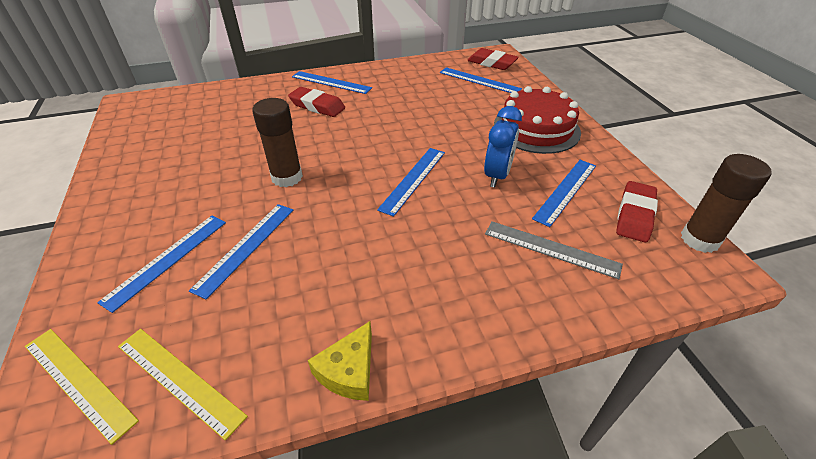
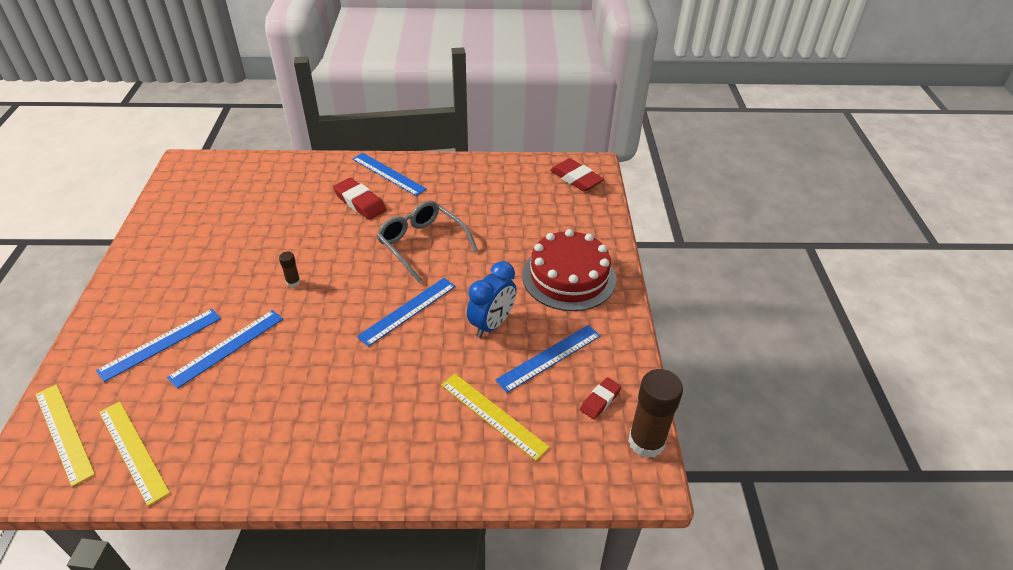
camera: 15 degrees right, 0 degrees up
(287, 177) = (293, 282): brown glue stick -> brown glue stick, size x0.46
(349, 370) = (259, 479): yellow cheese -> none
(393, 127) = (422, 244): none -> grey glasses
(479, 80) = (547, 201): blue ruler -> none
(551, 249) = (493, 415): grey ruler -> yellow ruler
(634, 215) = (600, 400): red eraser -> red eraser, size x0.62

